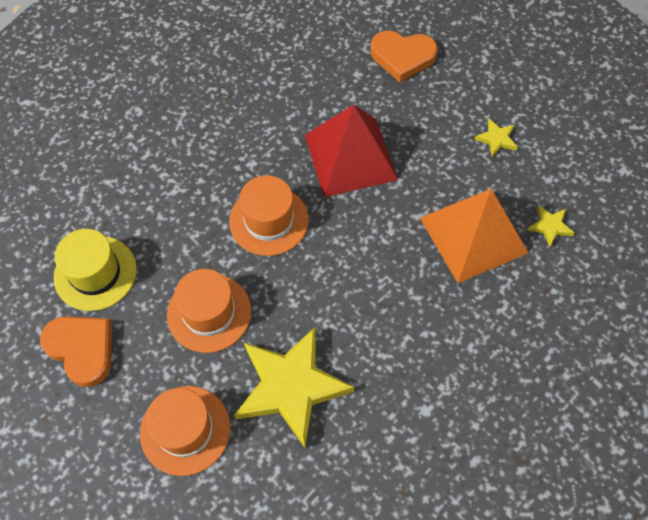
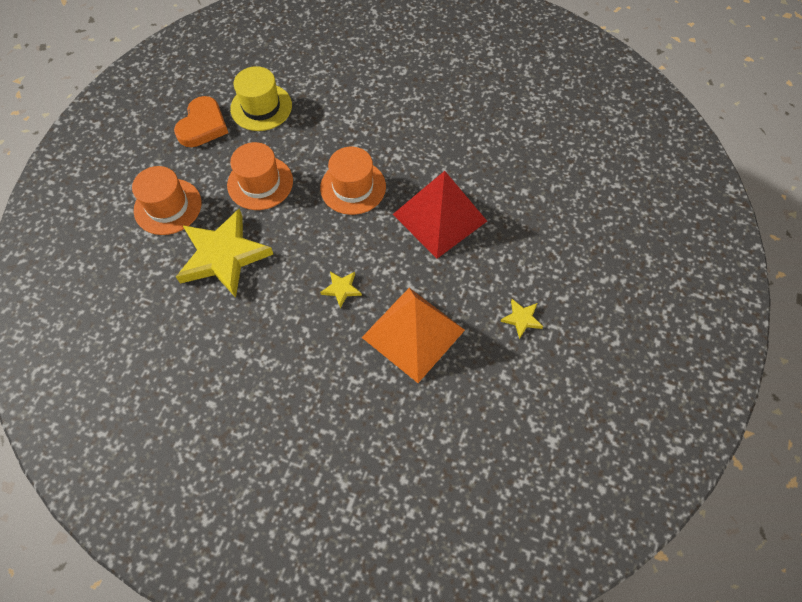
camera: 65 degrees right, 0 degrees up
(402, 57) = (563, 216): orange heart -> none
(550, 226) = (454, 392): yellow star -> yellow star (341, 289)

